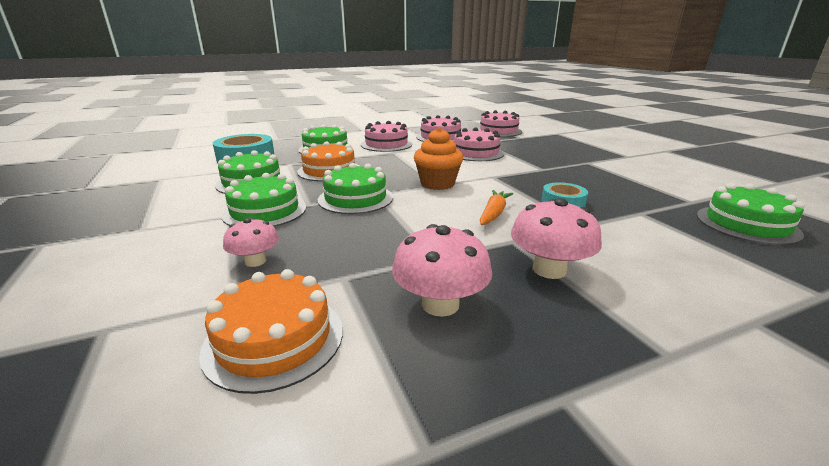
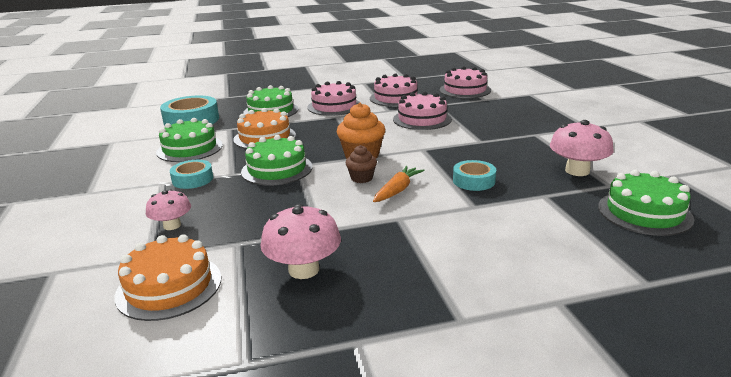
camera: 10 degrees right, 0 degrees up
(265, 211) = (192, 179): green cake -> turquoise tape
(449, 204) = (361, 178): none -> brown cupcake
(549, 269) = (413, 246): pink mushroom -> pink mushroom (577, 171)

